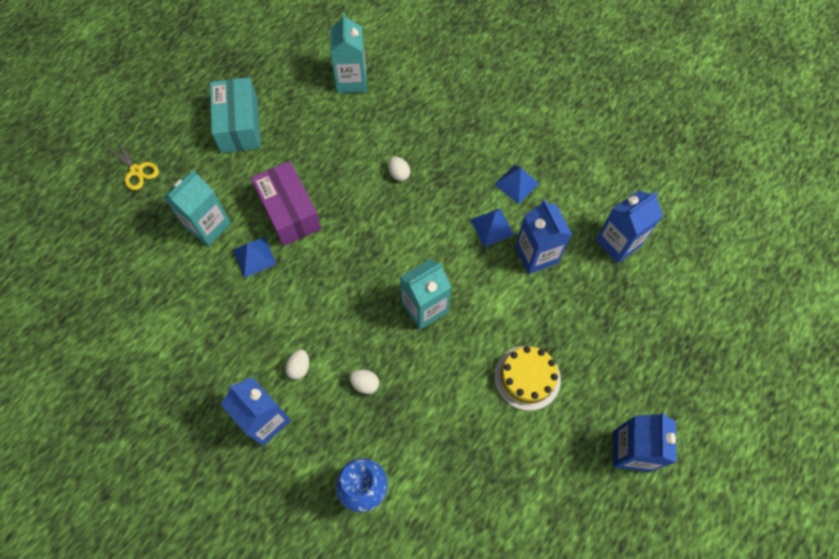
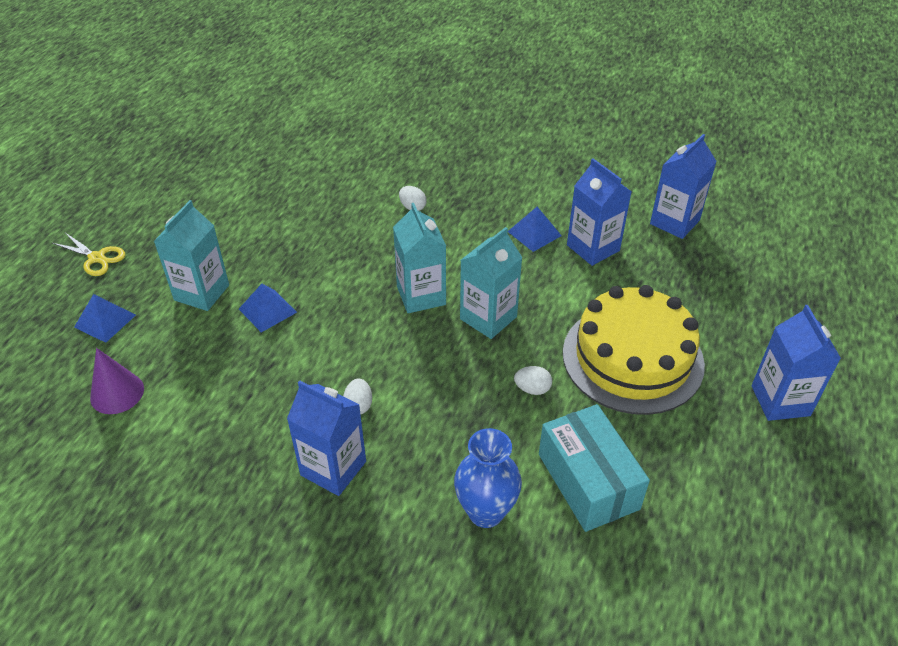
camera: 15 degrees left, 20 degrees down
(127, 309) = (117, 393): none -> purple cone
(239, 125) = (212, 197): turquoise box -> turquoise box (588, 481)
(289, 212) = (297, 262): purple box -> none
(351, 80) = (330, 140): turquoise carton -> turquoise carton (421, 295)
(365, 384) = (446, 404): white egg -> white egg (532, 389)
(516, 183) = (545, 193): blue pyramid -> blue pyramid (105, 321)
(527, 377) = (632, 358): yellow cake -> yellow cake, size x1.75

